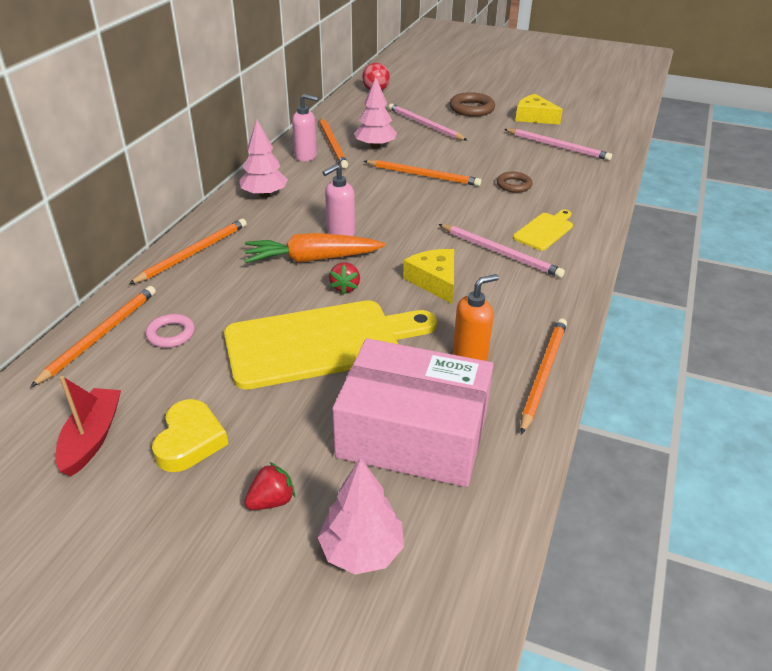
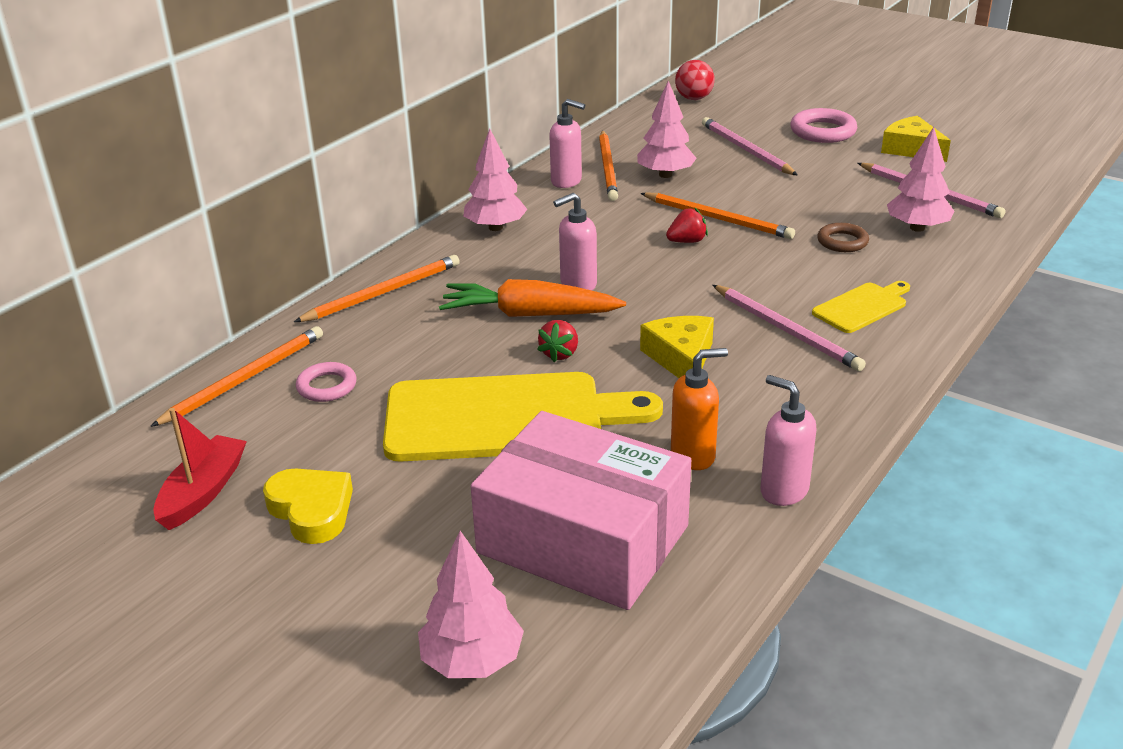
camera: 15 degrees right, 5 degrees down
(190, 441) = (311, 510): yellow heart -> yellow heart turned 60 degrees counterclockwise
(271, 501) = (385, 590): red strawberry -> red strawberry (687, 241)
(471, 109) = (823, 131): brown ring -> pink ring
(543, 374) = (783, 491): orange pencil -> pink soap dispenser
(559, 171) = (917, 228): none -> pink tree

